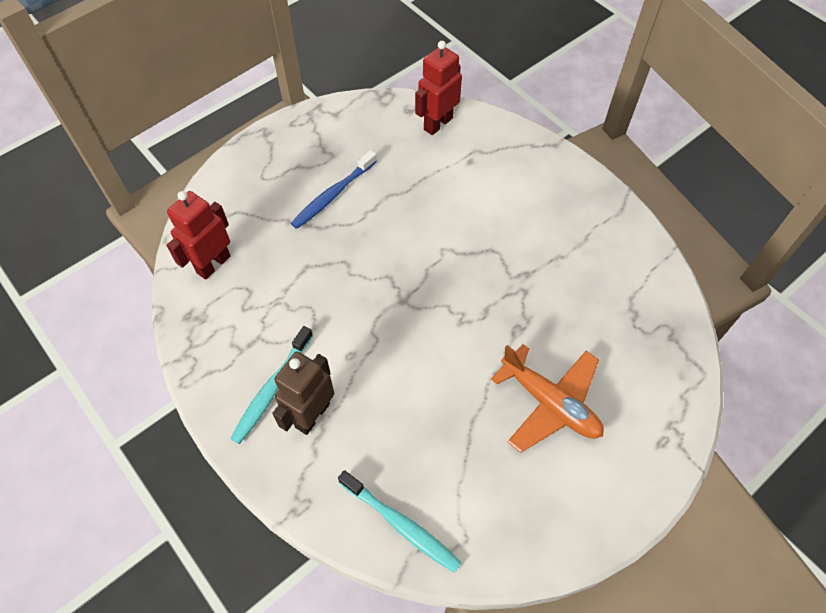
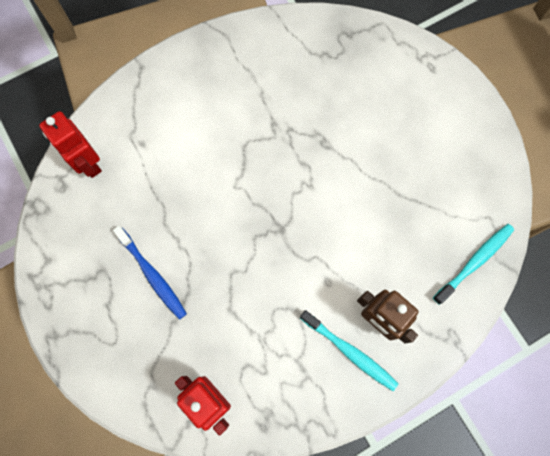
camera: 80 degrees left, 15 degrees up
(550, 403) = (392, 135): orange plane -> none

